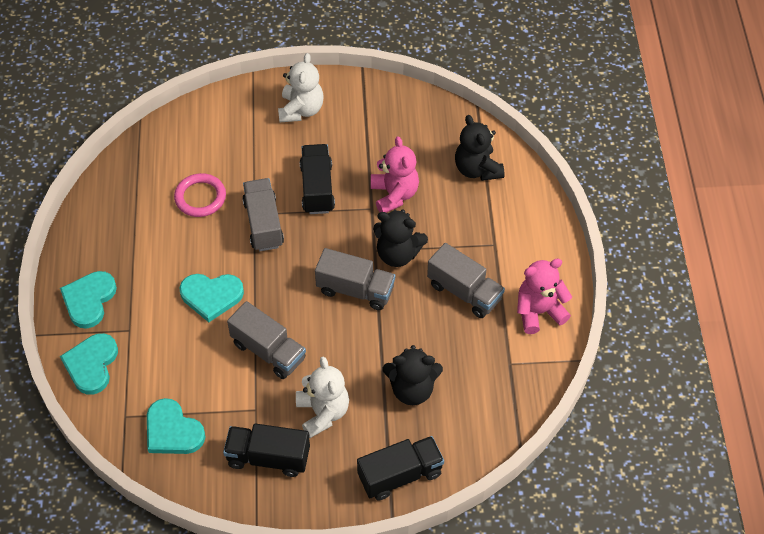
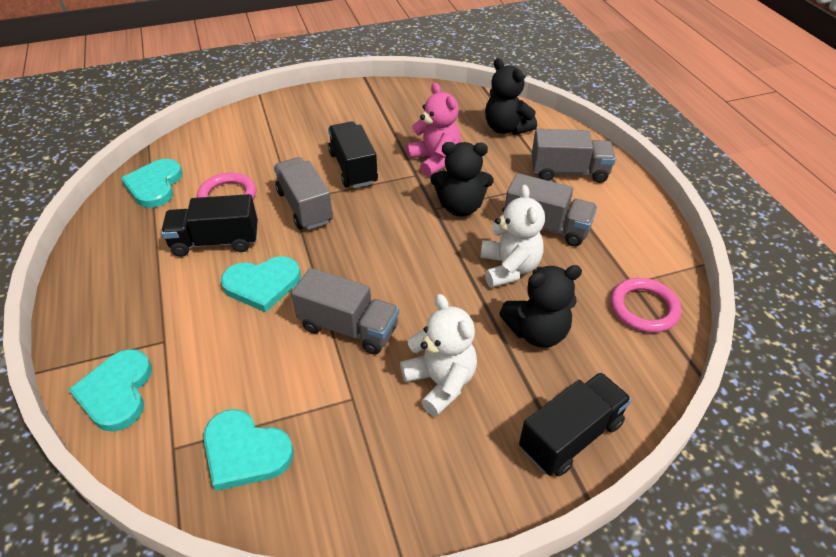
camera: 15 degrees left, 10 degrees down
(89, 300) = (106, 318): turquoise heart -> turquoise heart (155, 185)
(268, 457) = (388, 456): black truck -> black truck (216, 242)
(301, 110) = (315, 113): white teddy bear -> white teddy bear (509, 268)
(355, 290) = (428, 247): grey truck -> grey truck (569, 172)
(507, 388) = (644, 308): none -> pink ring
(539, 312) = (633, 229): pink teddy bear -> none

